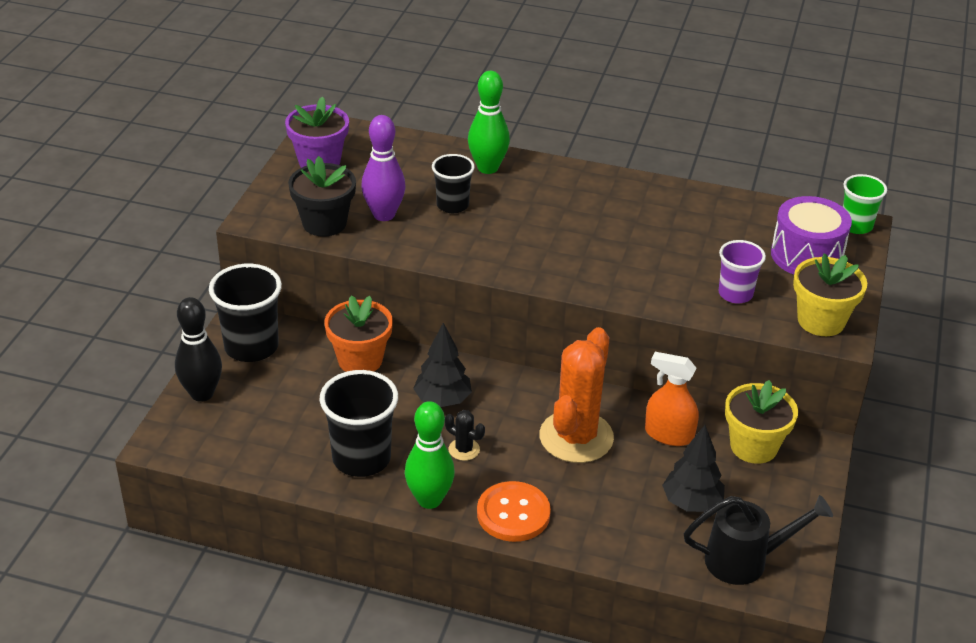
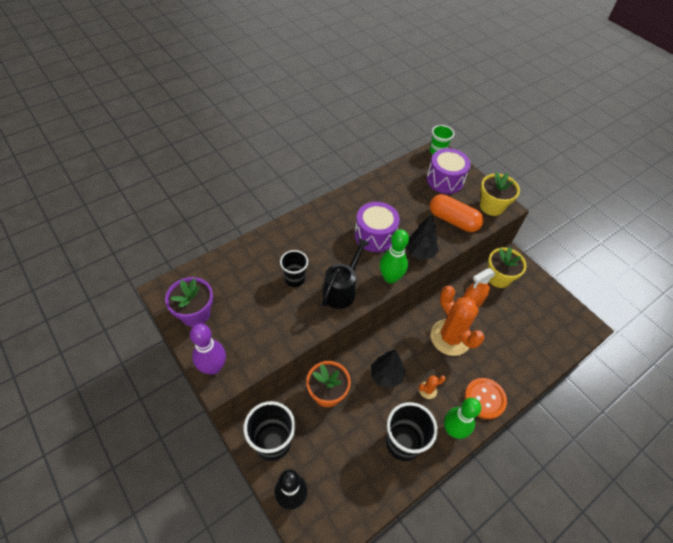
camera: 55 degrees left, 15 degrees up
(324, 223) = (256, 348): black flower pot -> none
(384, 215) = (274, 315): purple bowling pin -> purple bowling pin (213, 367)
(464, 449) = (428, 390): black cactus -> orange cactus
(487, 168) = (277, 243): green bowling pin -> green bowling pin (390, 278)
(607, 236) = (375, 235): none -> purple drum
(691, 503) = (518, 324): black tree -> black tree (419, 252)
(735, 294) = (453, 220): purple cup -> orange capsule
(744, 560) = (563, 329): black watering can -> black watering can (341, 290)

